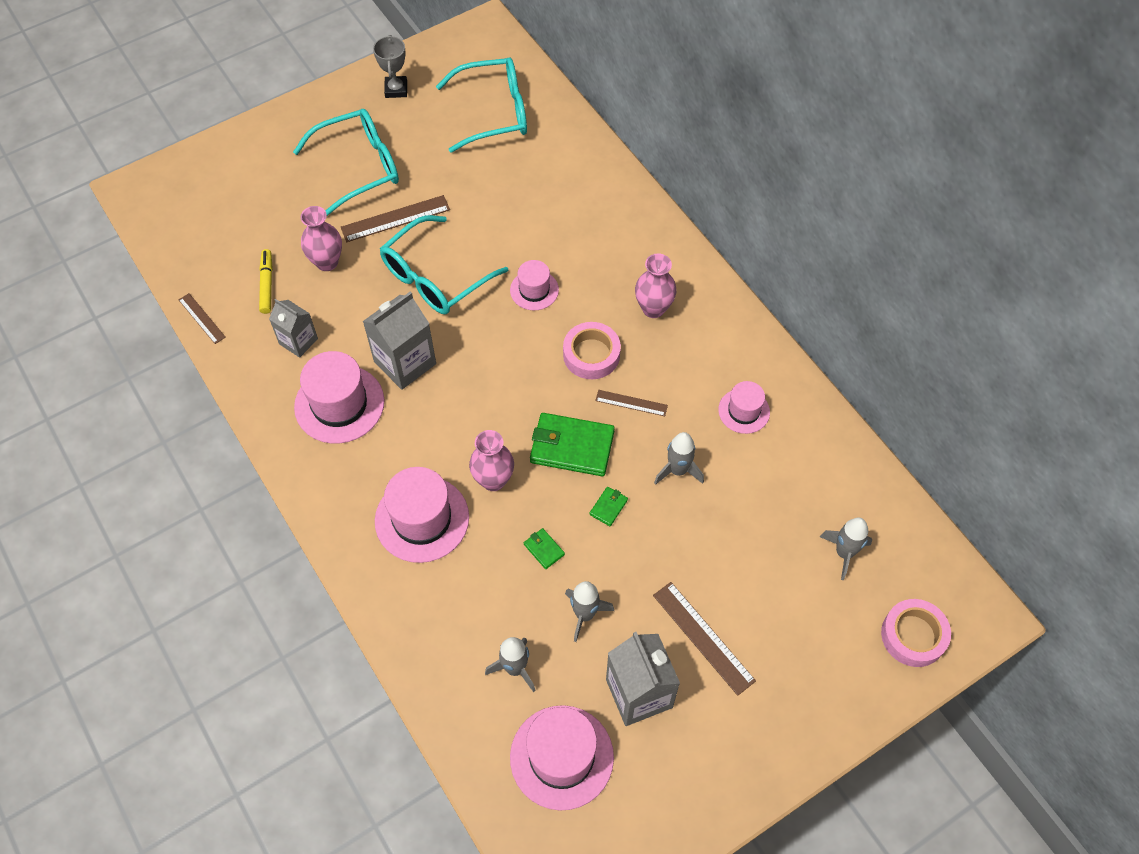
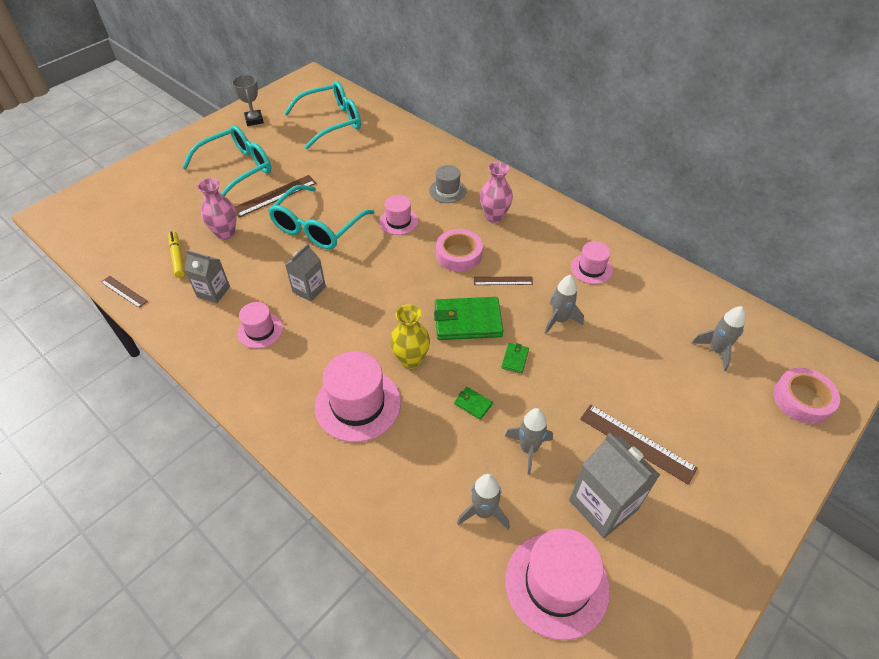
camera: 15 degrees left, 10 degrees down
(339, 404) = (260, 330): pink hat -> pink hat, size x0.57
(405, 363) = (309, 289): grey carton -> grey carton, size x0.62
(493, 480) = (411, 360): pink vase -> yellow vase
(608, 256) = (447, 191): none -> grey hat

